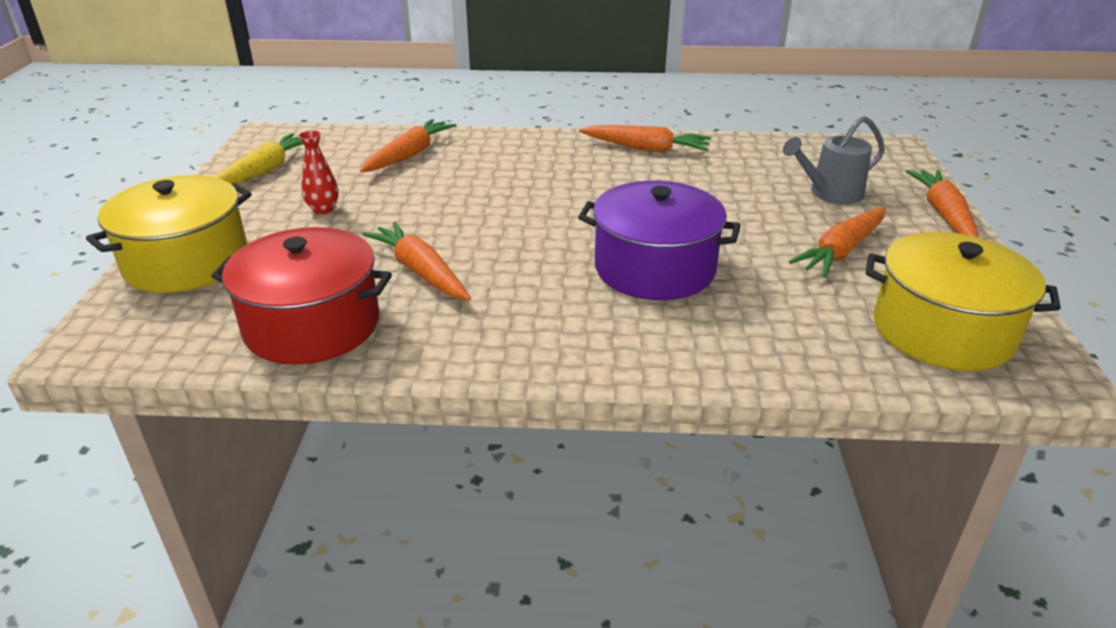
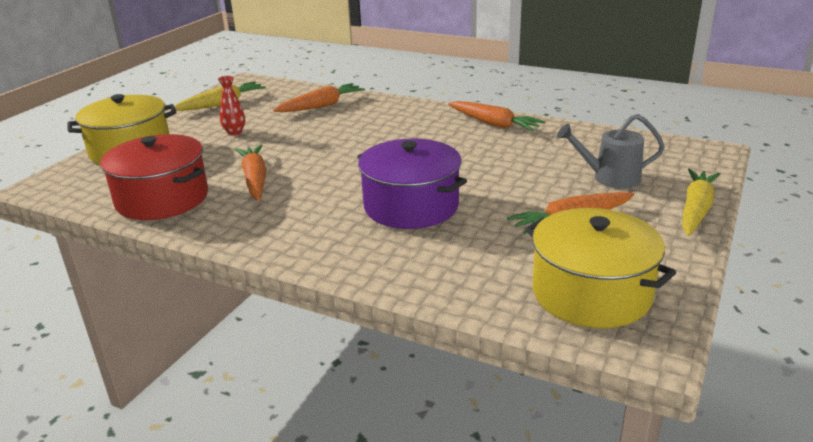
camera: 25 degrees right, 5 degrees down
(943, 214) = (696, 209): orange carrot -> yellow carrot

